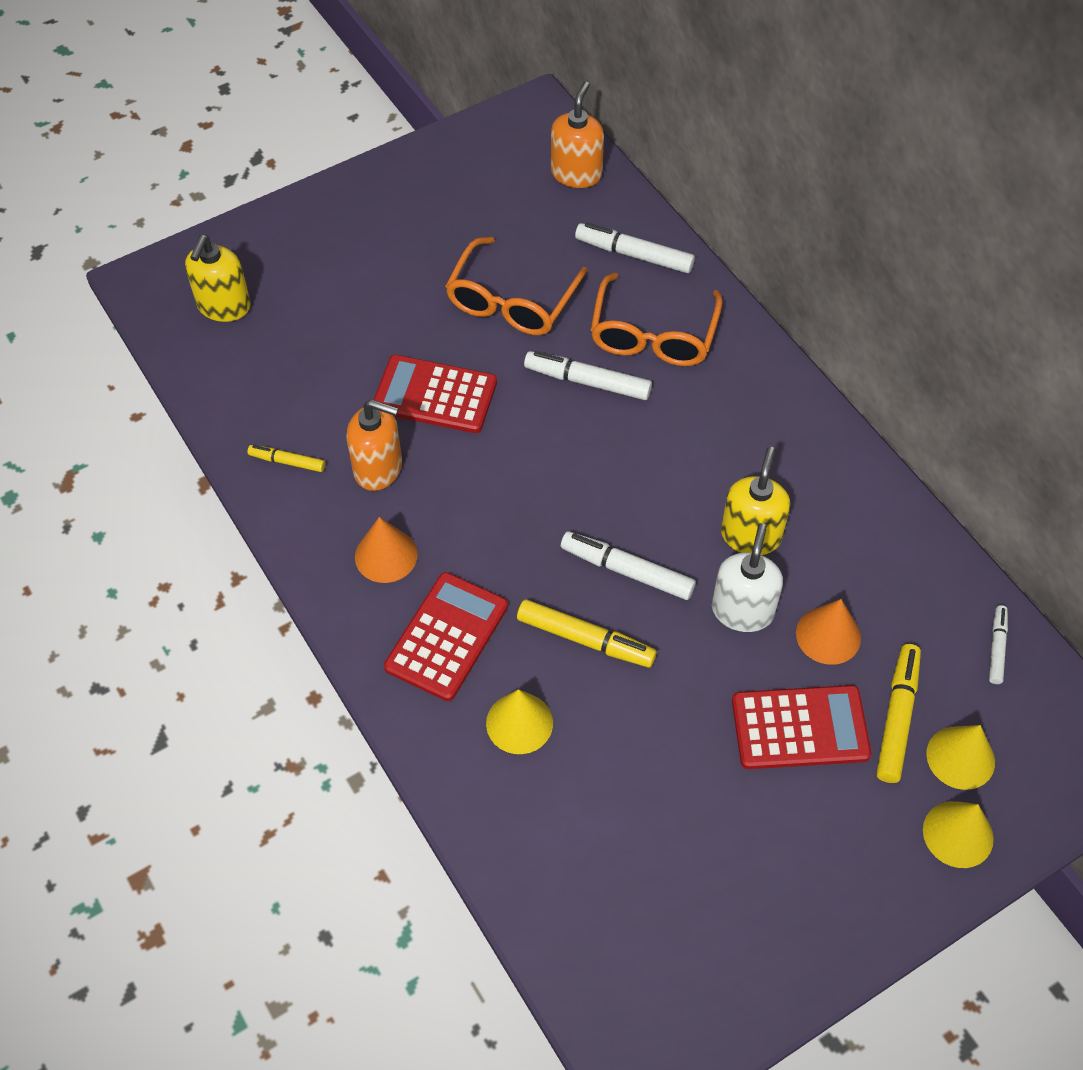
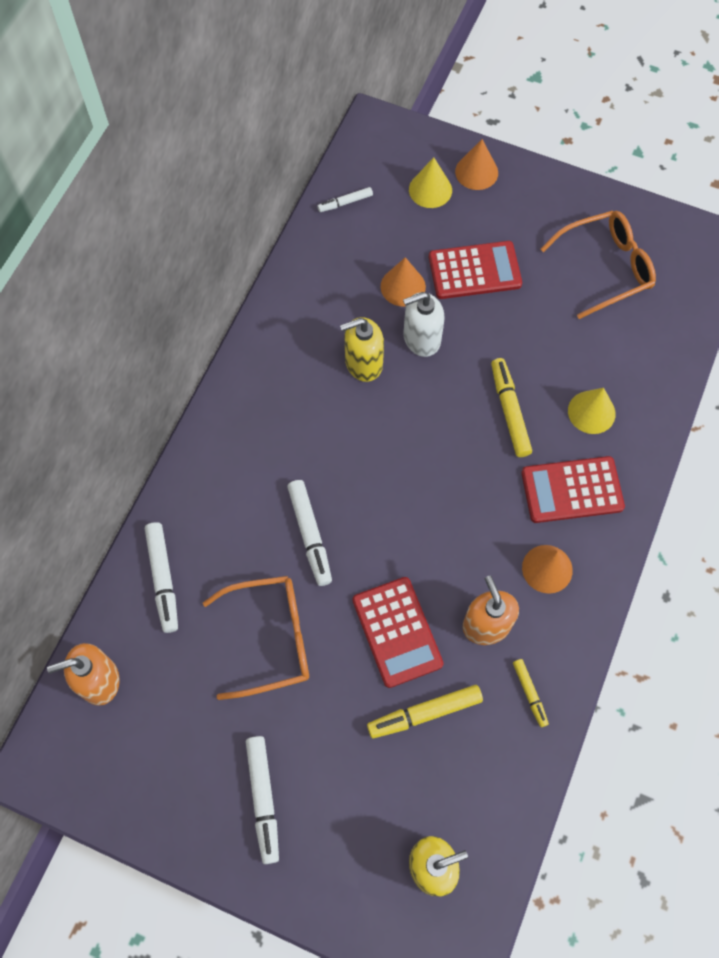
camera: 125 degrees left, 10 degrees up
(627, 571) = (443, 417): white marker -> white marker (263, 799)
(653, 334) = (234, 518): orange glasses -> orange glasses (604, 268)
(800, 727) = (474, 270): red calculator -> red calculator turned 120 degrees clockwise
(897, 717) = (429, 229): yellow marker -> yellow marker (424, 713)
(958, 834) = (476, 172): yellow cone -> orange cone

